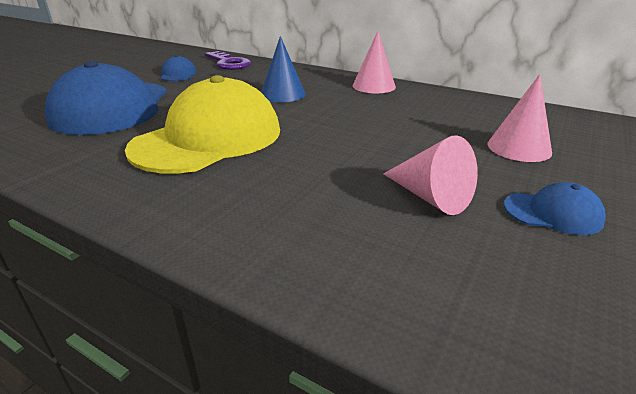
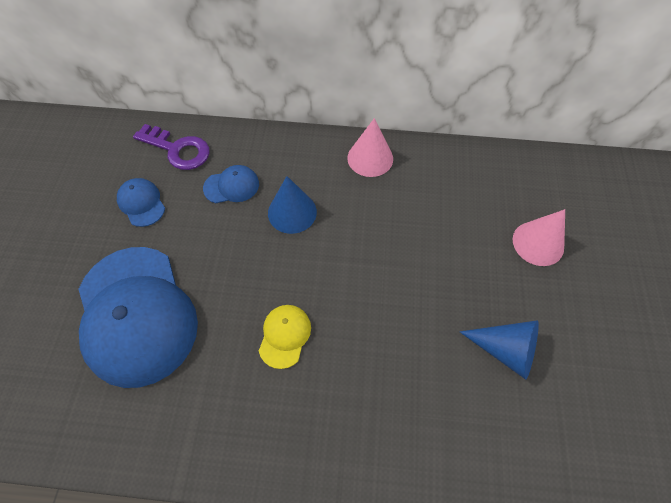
camera: 25 degrees left, 30 degrees up
(208, 139) = (285, 336): yellow cap -> yellow cap, size x0.43
(430, 197) = (506, 350): pink cone -> blue cone
(552, 213) = (587, 335): blue cap -> blue cap (231, 186)

